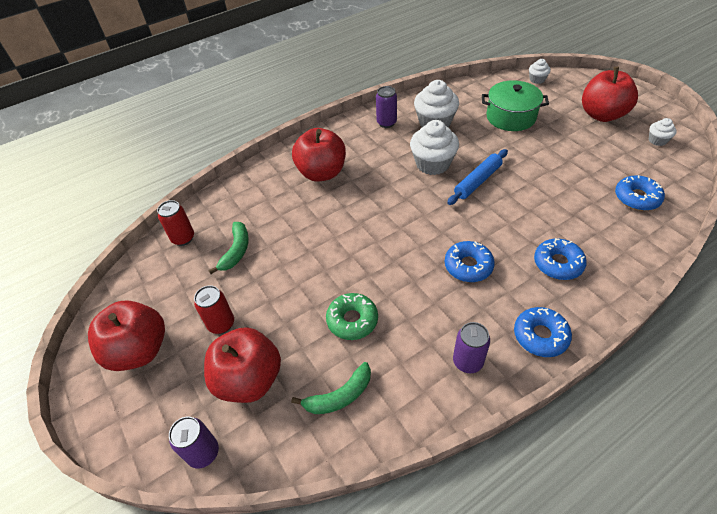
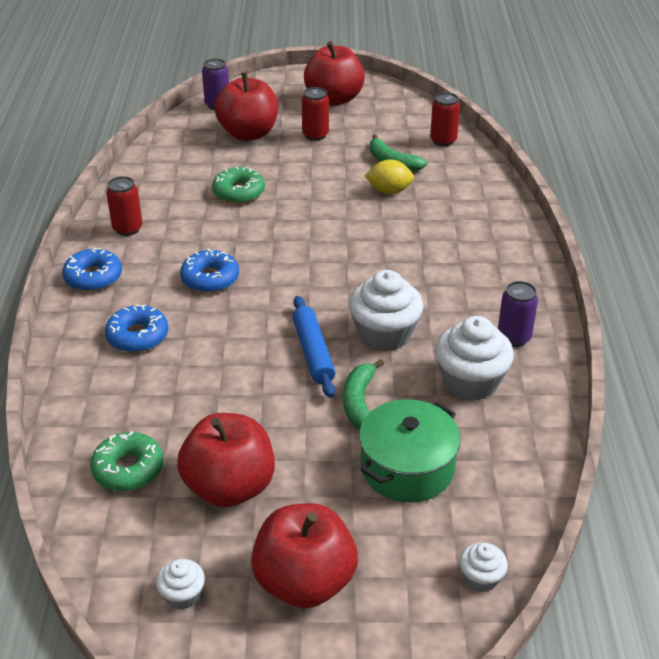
camera: 120 degrees right, 10 degrees down
(280, 233) = (389, 191): none -> yellow lemon
(322, 173) = (458, 246): red apple -> red apple (229, 487)
(339, 396) = (184, 163): green banana -> green banana (359, 402)
(467, 362) = (127, 229): purple can -> red can
(637, 198) = (128, 469): blue donut -> green donut

